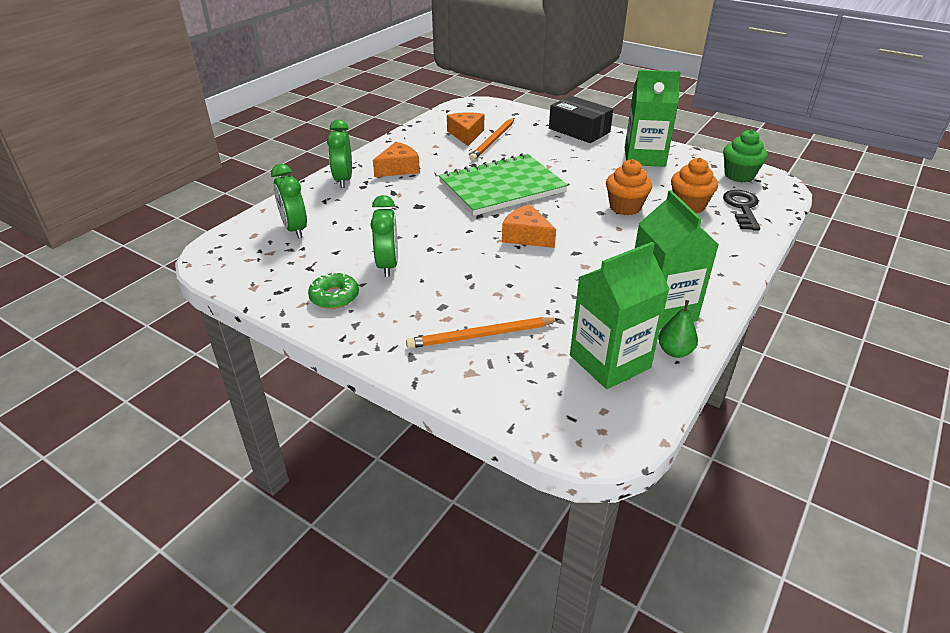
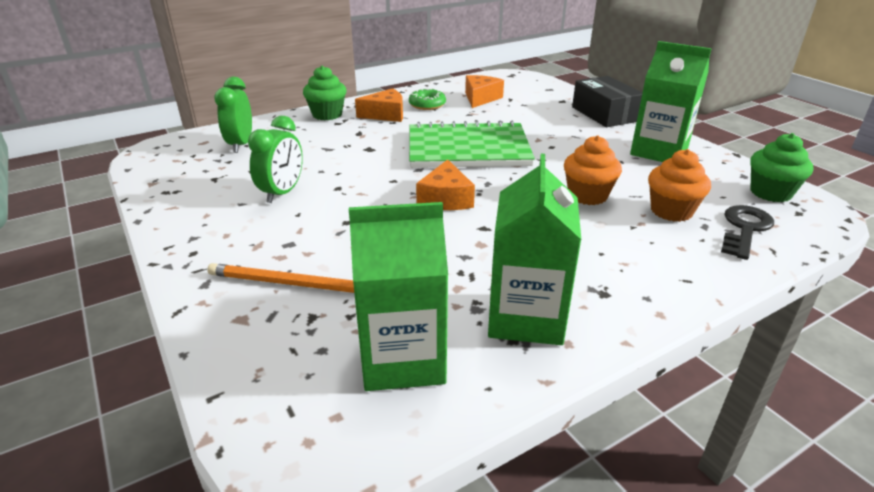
camera: 25 degrees right, 5 degrees down
(334, 296) = (205, 208): green donut -> green donut (427, 105)
(343, 180) = (327, 114): green clock -> green cupcake
(493, 141) = (502, 108): orange pencil -> none
(526, 236) = (446, 199): orange cheese -> orange cheese turned 150 degrees counterclockwise
(674, 351) = (496, 374): green pear -> none

